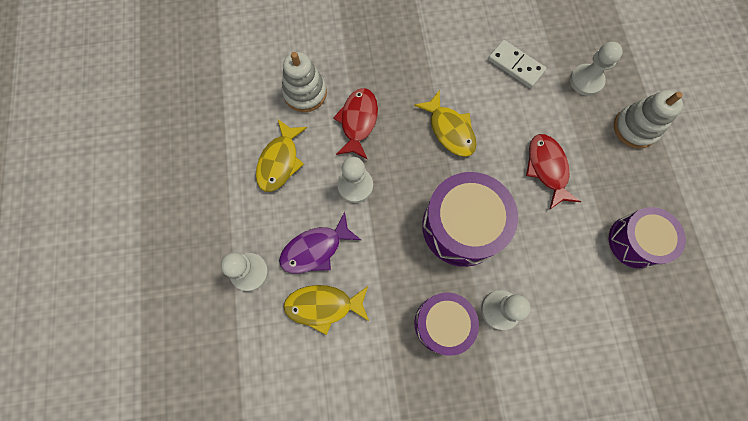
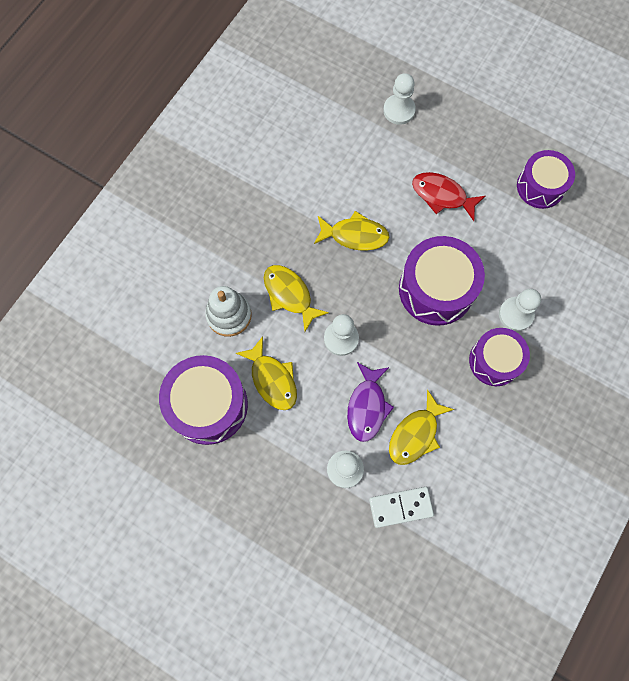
camera: 50 degrees left, 0 degrees up
(223, 133) = (208, 405): none -> purple drum
(358, 121) = (289, 295): red fish -> yellow fish
(515, 65) = (344, 146): white domino -> white domino (400, 507)
(635, 128) = (462, 112): white stacking toy -> none

